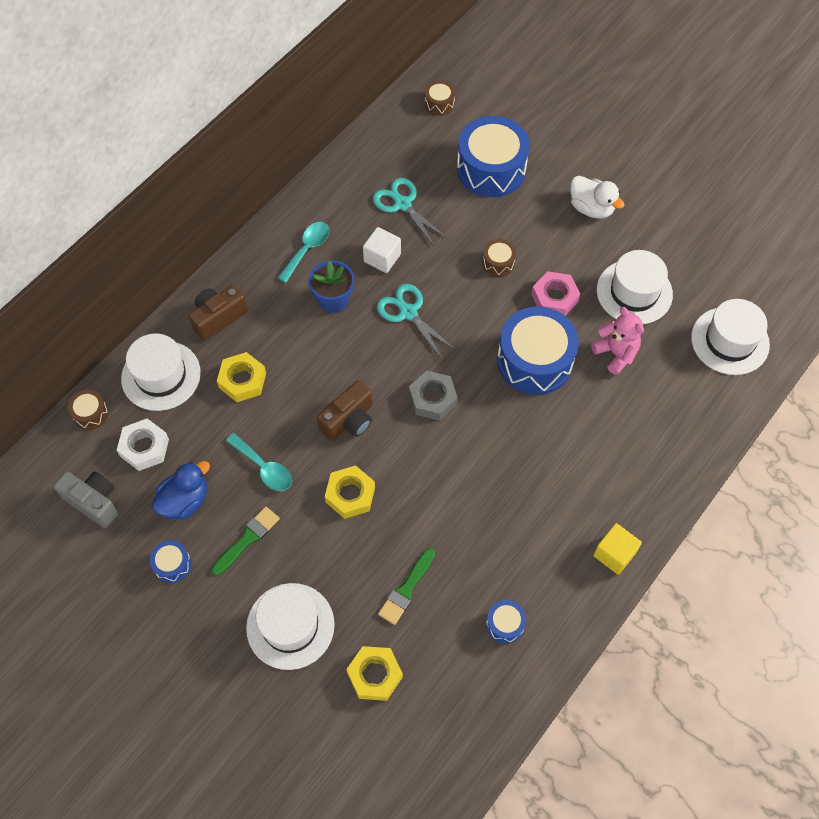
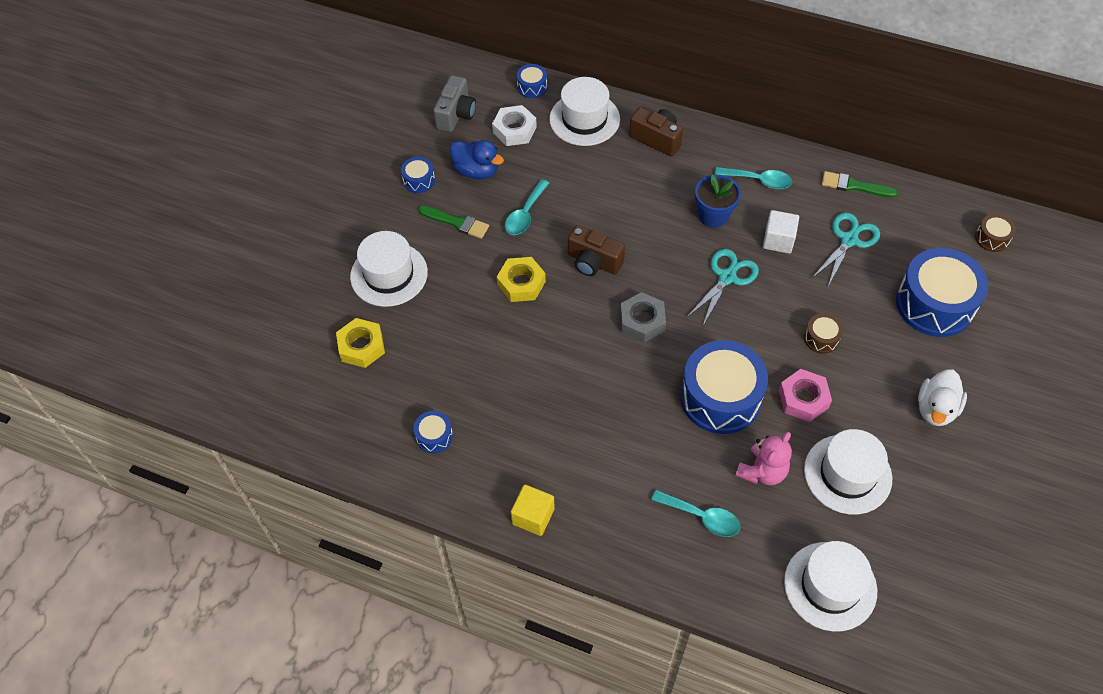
camera: 75 degrees right, 5 degrees down
(90, 413) = (532, 87): brown drum -> blue drum
(242, 380) = (602, 174): yellow nut -> none
(406, 589) = (445, 350): green brush -> green brush (854, 186)
(647, 414) = (702, 517): none -> turquoise spoon

